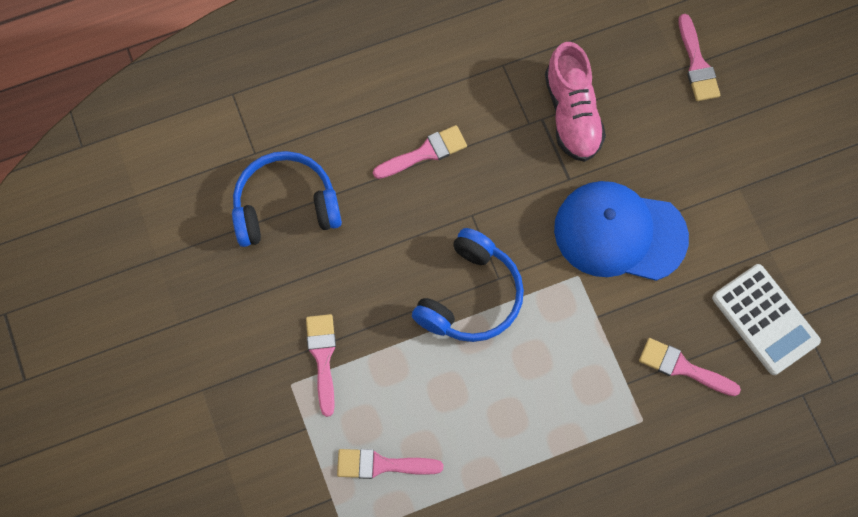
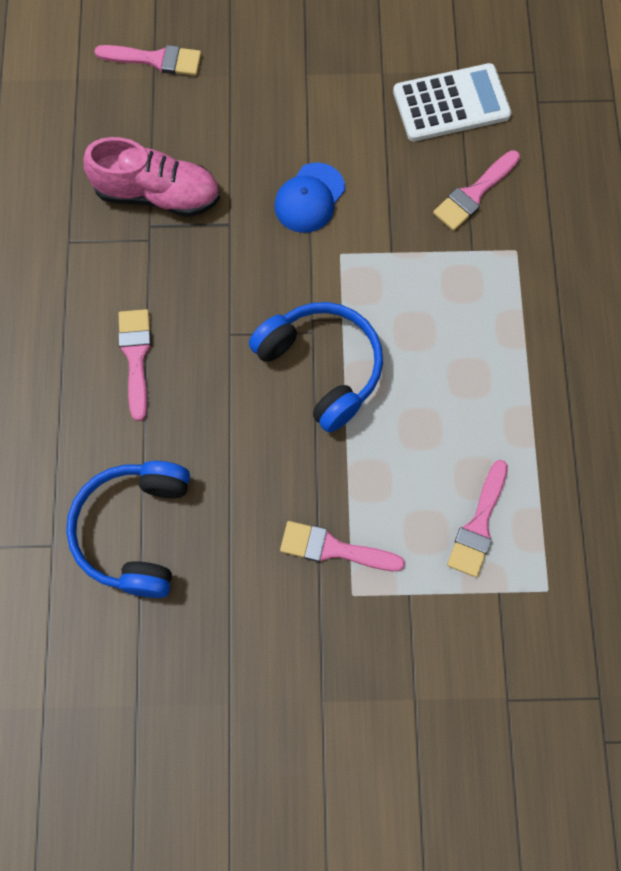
camera: 70 degrees left, 0 degrees up
(619, 233) = (309, 198): blue cap -> blue cap, size x0.54

